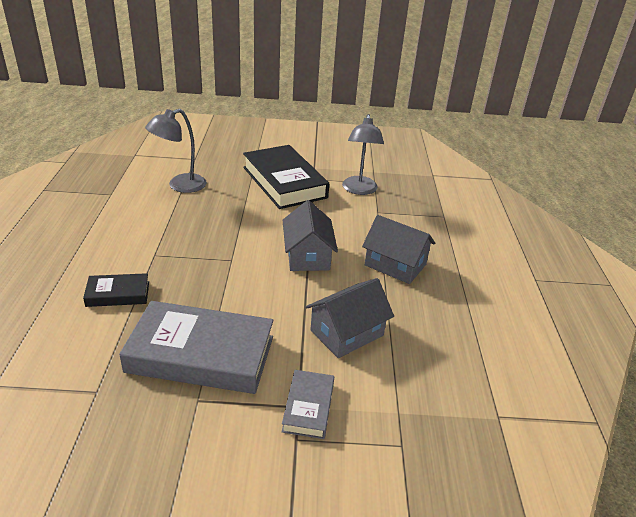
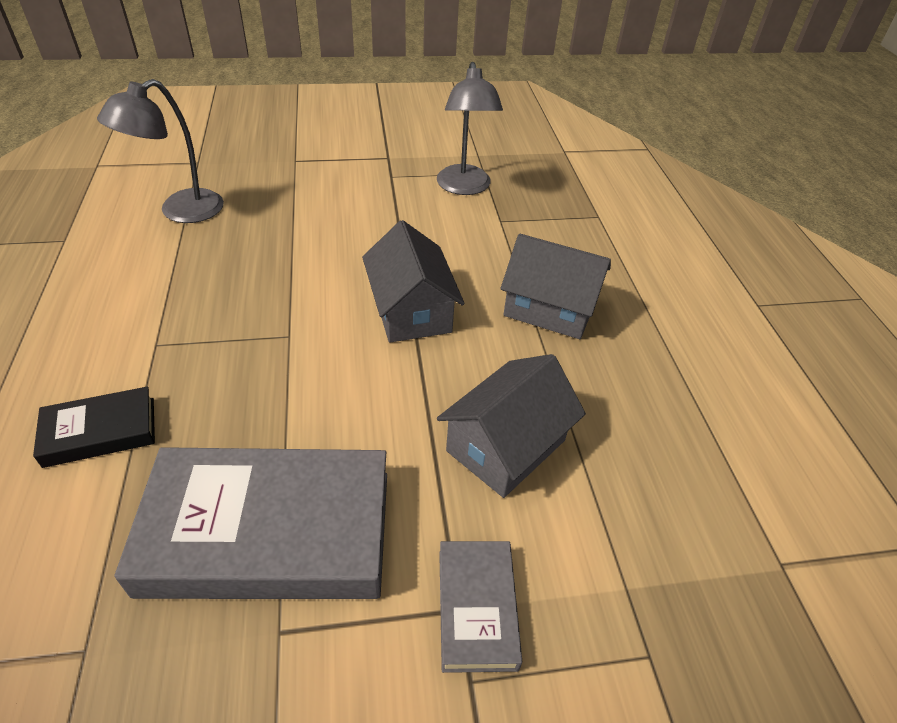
camera: 10 degrees left, 10 degrees up
(284, 182) = (348, 187): black book -> none

